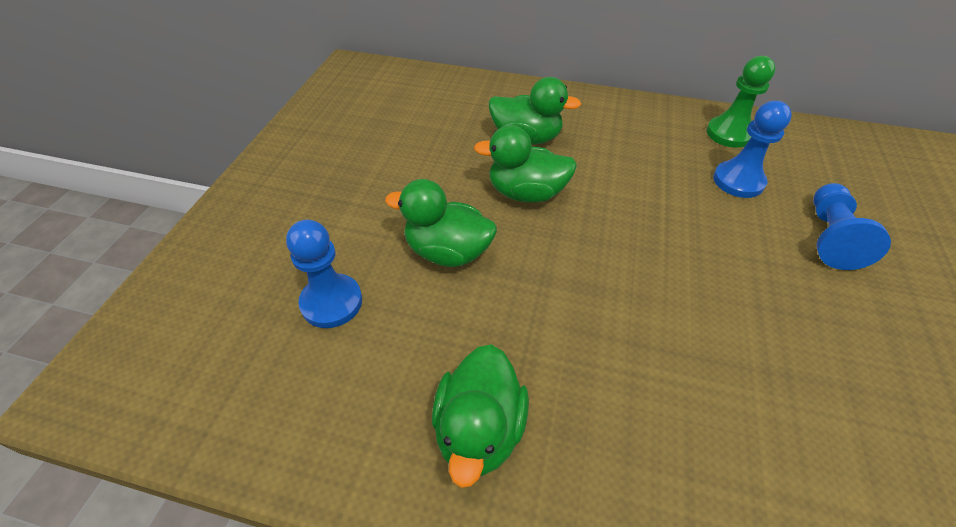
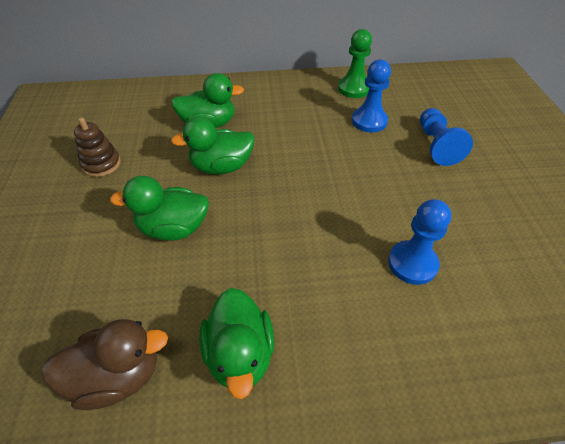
camera: 20 degrees left, 0 degrees up
(331, 302) = (88, 296): blue pawn -> blue pawn (412, 263)
(334, 404) = (117, 376): none -> brown duck
(391, 156) = (101, 164): none -> brown stacking toy

